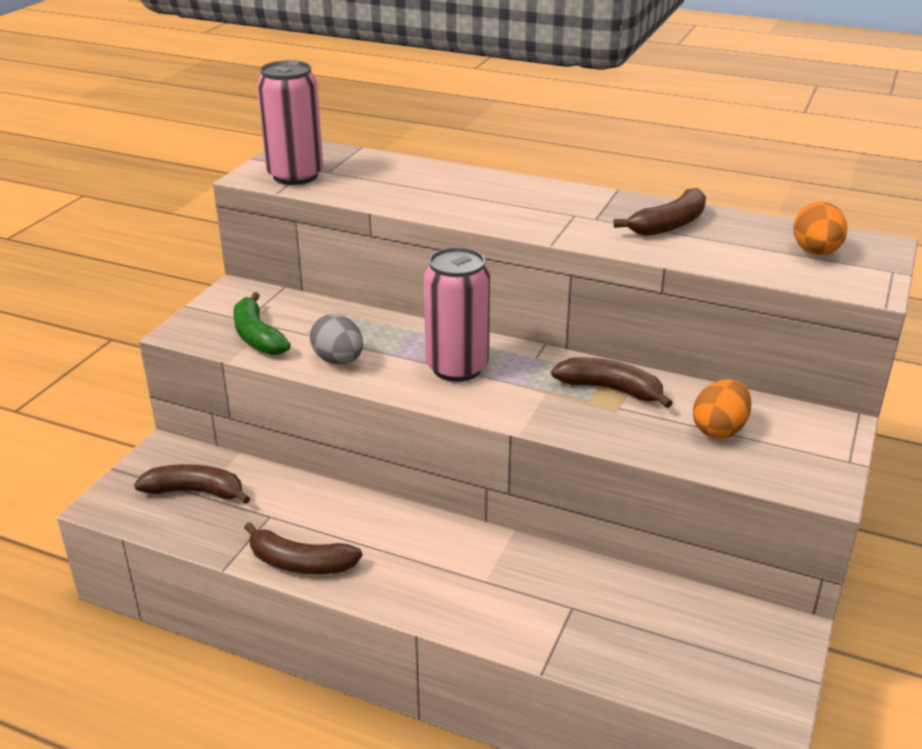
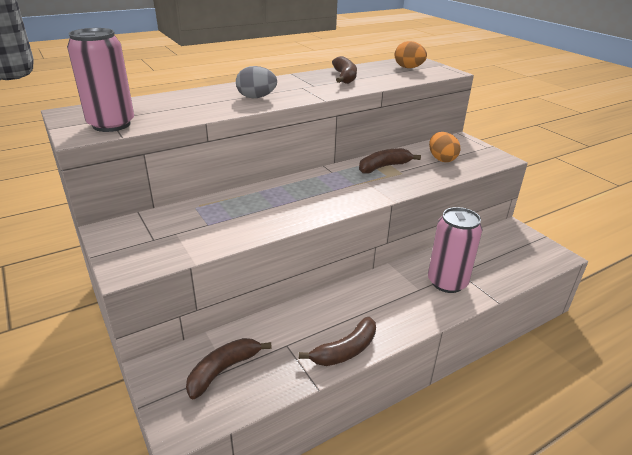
camera: 55 degrees left, 0 degrees up
(257, 336) = (182, 242): green banana -> none
(338, 360) = (255, 224): grey egg -> grey egg (256, 97)
(457, 367) = (314, 194): pink can -> pink can (447, 282)

